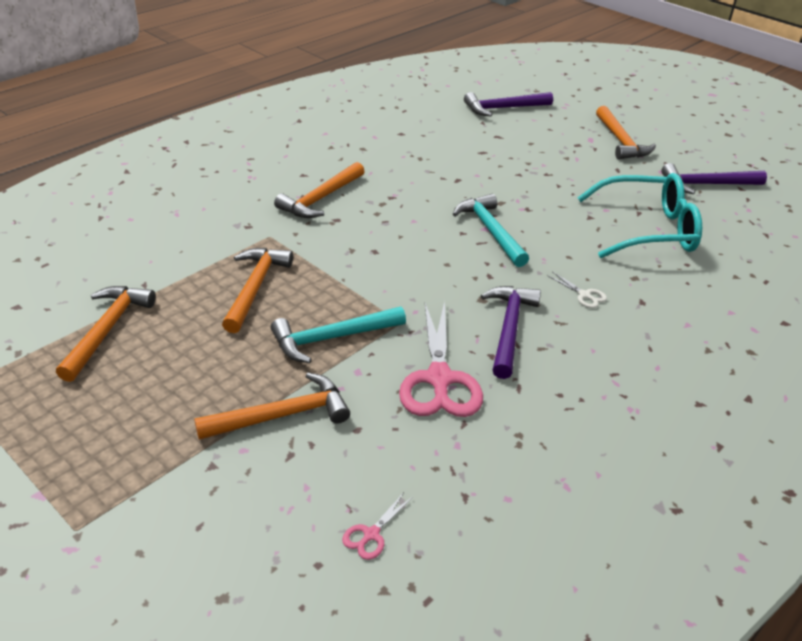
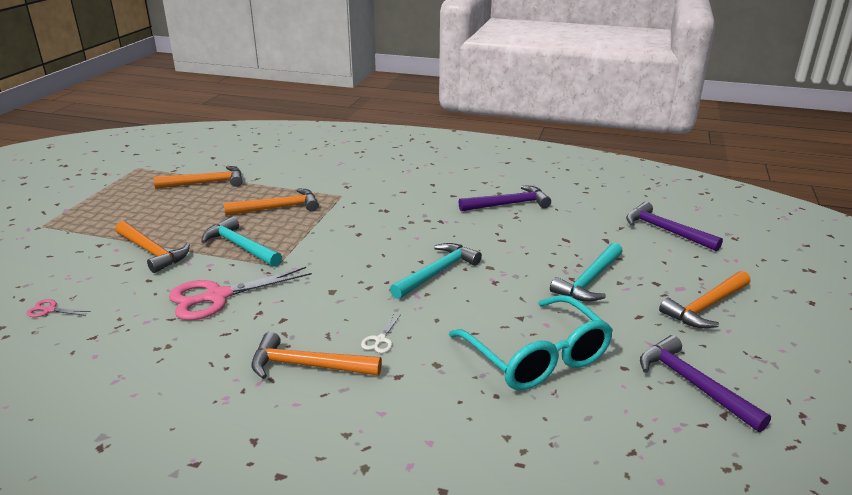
camera: 65 degrees right, 10 degrees down
(320, 199) = (407, 198): orange hammer -> orange hammer (307, 365)
(509, 329) = (300, 312): purple hammer -> purple hammer (508, 204)
(556, 168) = (589, 281): none -> turquoise hammer

